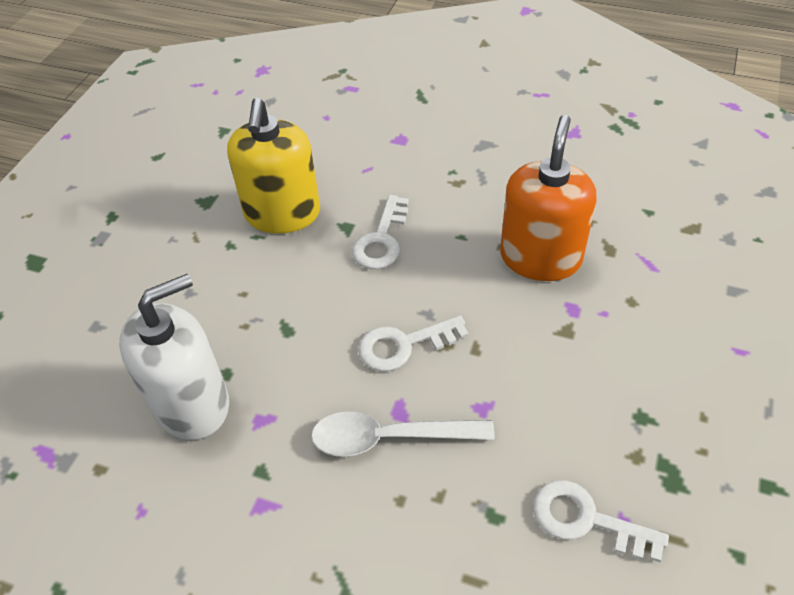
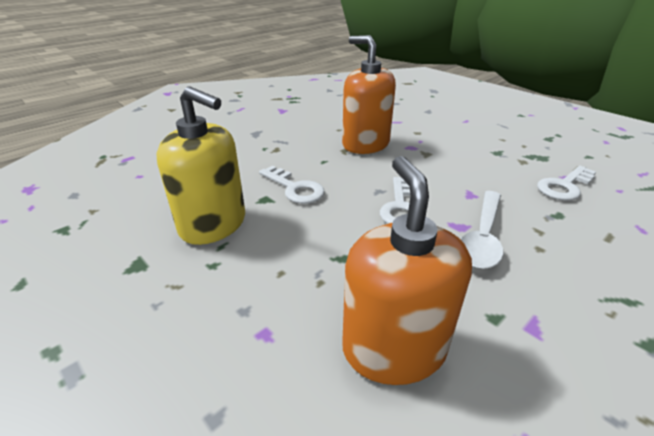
camera: 65 degrees left, 15 degrees down
(191, 404) = (393, 348): white soap dispenser -> orange soap dispenser

